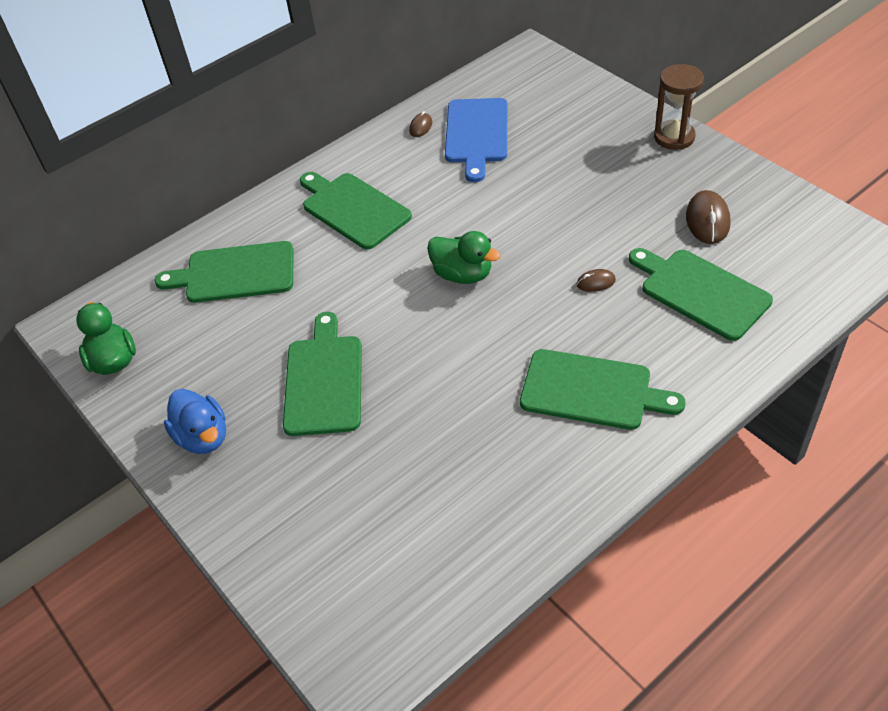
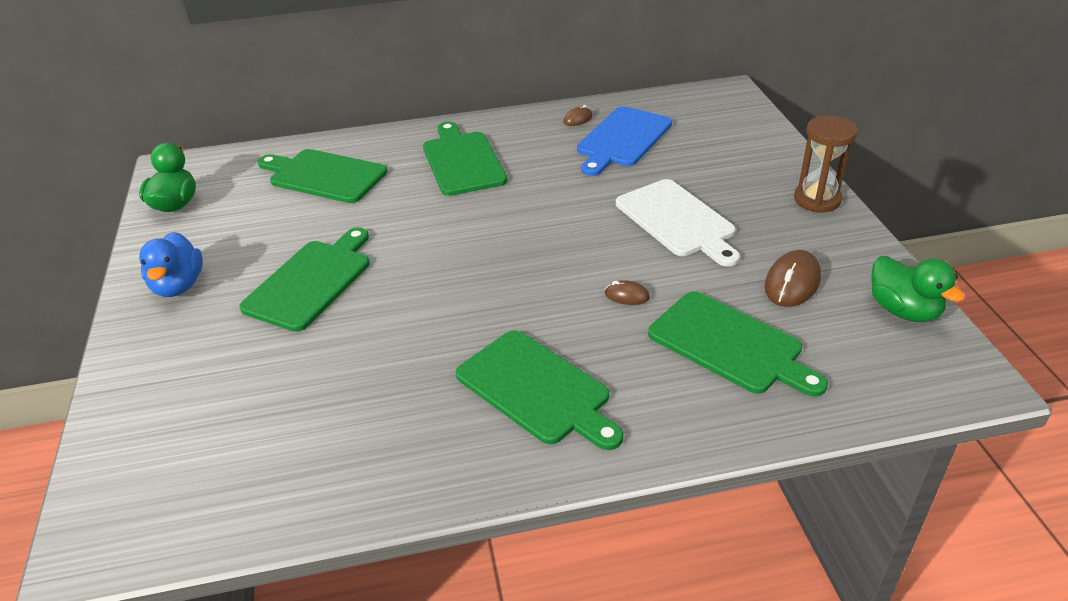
camera: 25 degrees right, 10 degrees down
(463, 274) = (507, 243): green duck -> green duck (903, 310)
(582, 198) = (677, 221): none -> white cutting board
(701, 292) = (730, 345): green cutting board -> green cutting board turned 150 degrees clockwise

